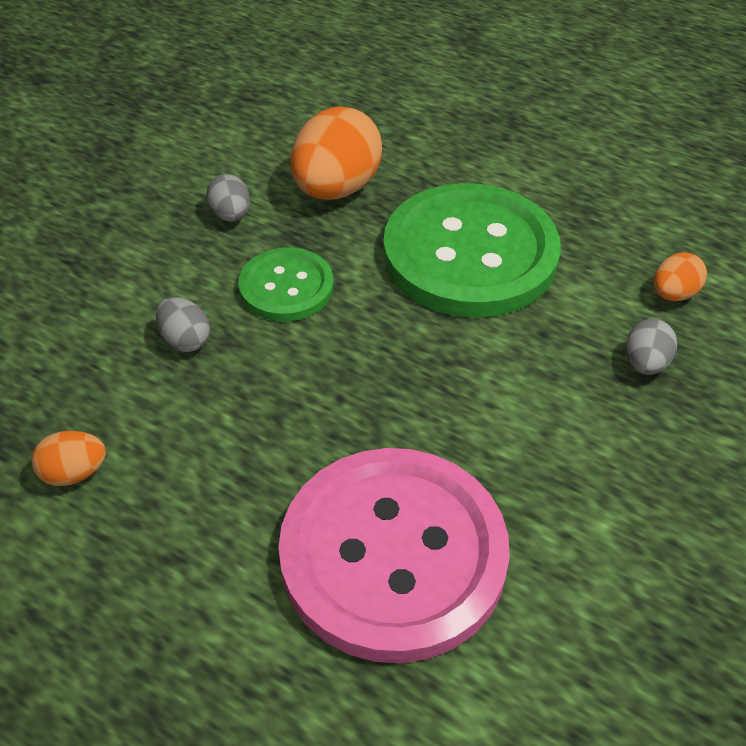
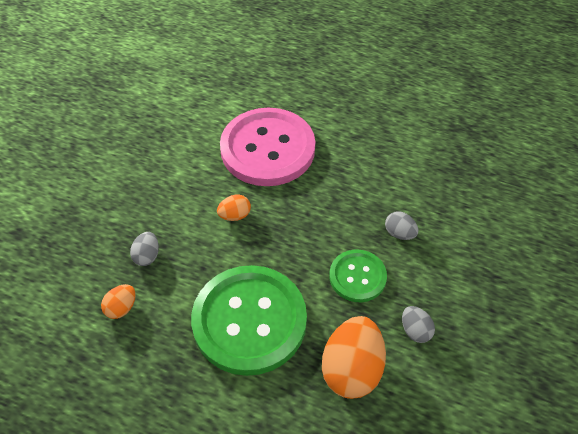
camera: 170 degrees right, 5 degrees up
(74, 473) = (416, 161): orange egg -> orange egg (235, 215)

